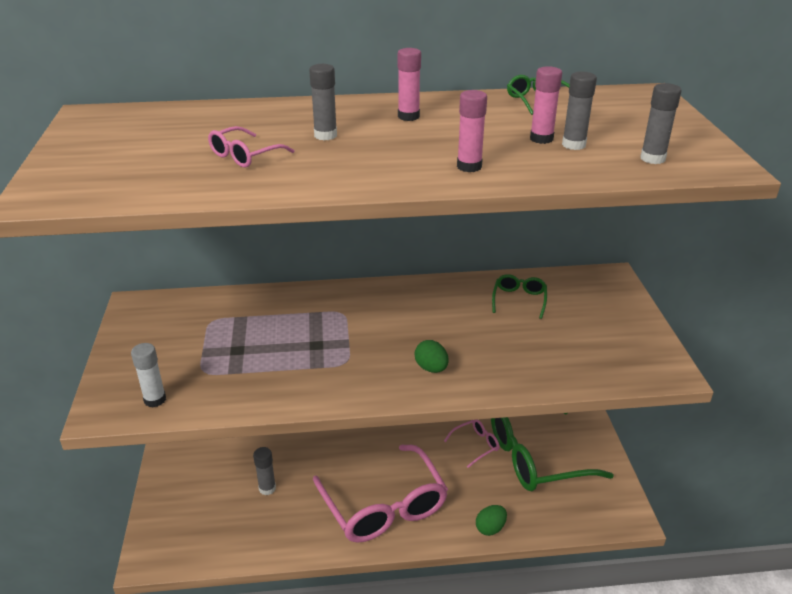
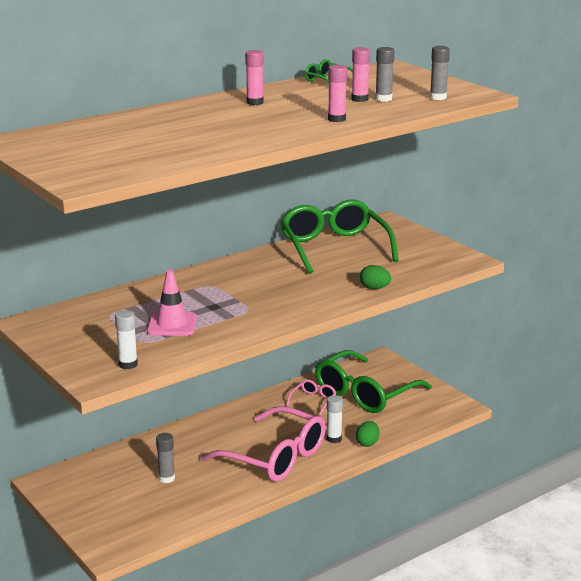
camera: 30 degrees left, 10 degrees down
(245, 156) = (180, 139): pink glasses -> none
(252, 357) = (172, 325): none -> pink traffic cone
(325, 135) = (216, 121): grey glue stick -> none
(431, 368) = (313, 297): green egg -> green egg (374, 288)
(459, 506) = (334, 439): none -> white glue stick
(519, 300) = (334, 248): green glasses -> green glasses, size x2.31

